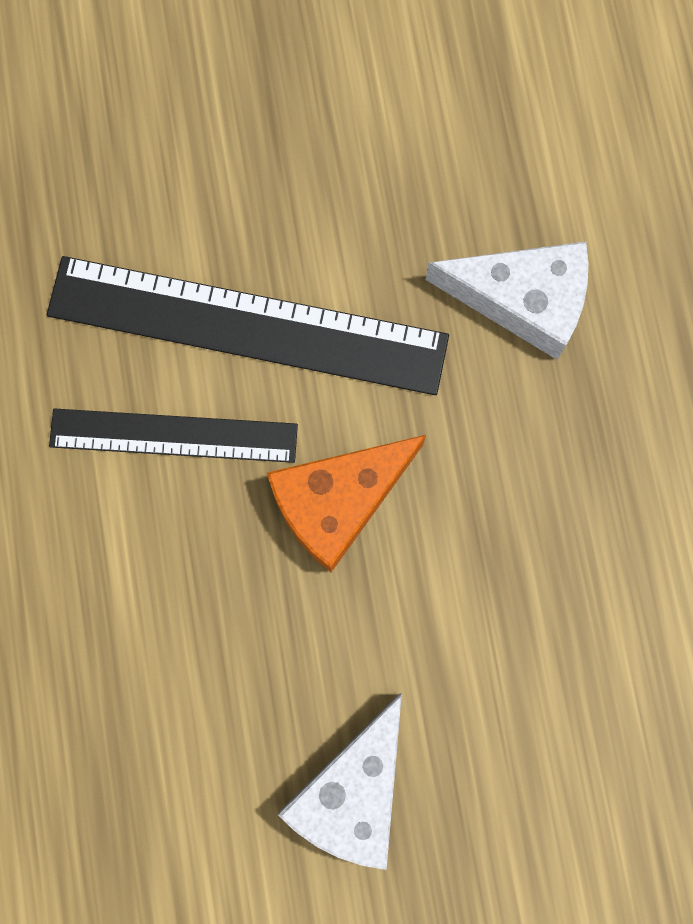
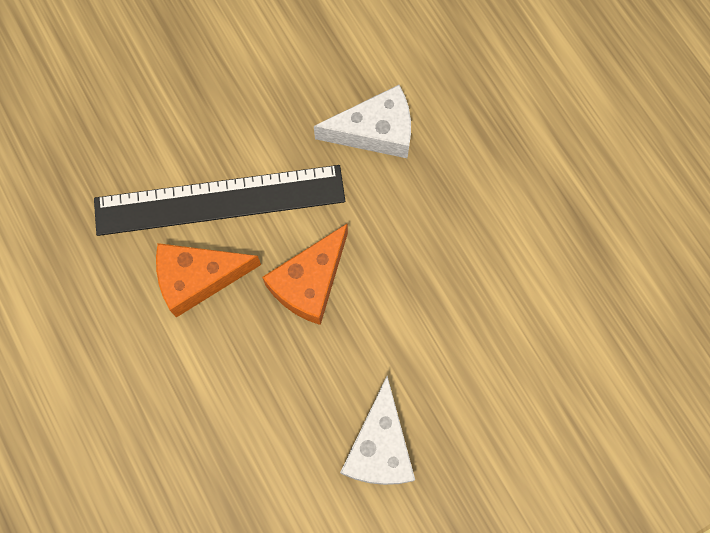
camera: 20 degrees left, 5 degrees down
(173, 435) = (198, 278): black ruler -> orange cheese

